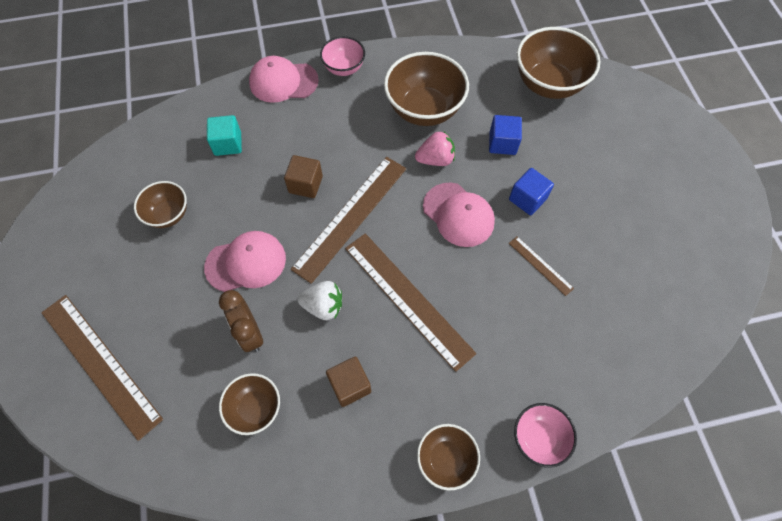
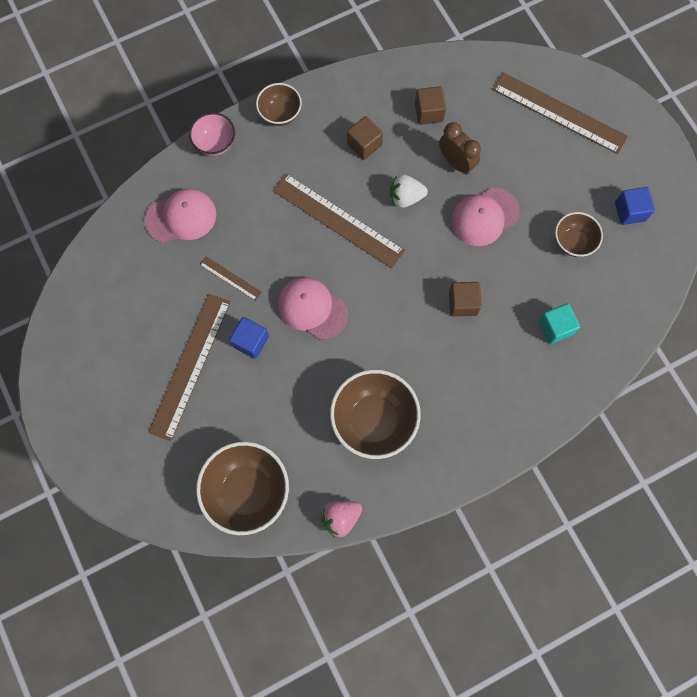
camera: 165 degrees right, 10 degrees up
(255, 408) = (429, 112): brown bowl -> brown cube
(283, 82) = (533, 418): pink cap -> pink cap (181, 217)
(344, 68) = (475, 453): pink bowl -> none
(351, 217) = (409, 281): brown ruler -> brown ruler (190, 366)
(435, 159) = (347, 362): pink strawberry -> pink strawberry (340, 517)
(502, 143) = (285, 399): blue cube -> blue cube (630, 211)

